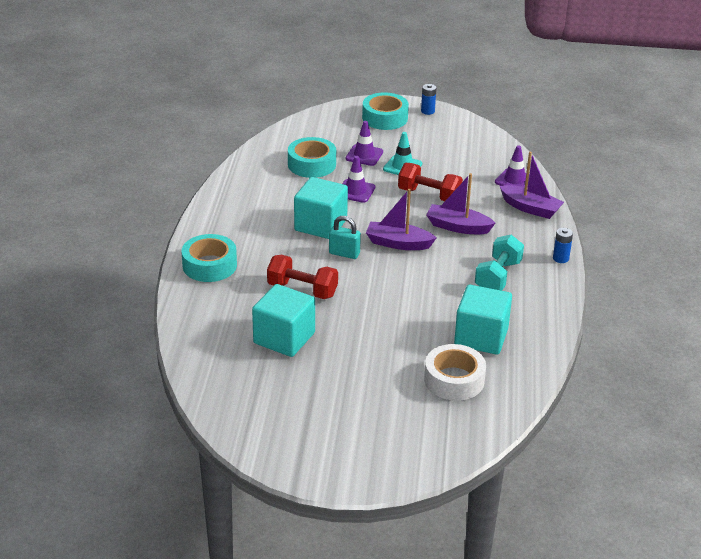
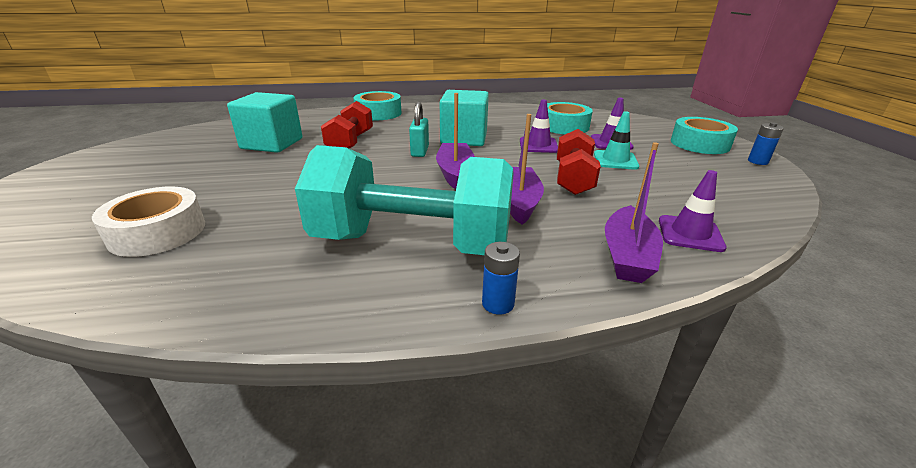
camera: 75 degrees right, 5 degrees down
(481, 337) = (253, 243): turquoise cube -> none
(498, 276) = (412, 243): turquoise dumbbell -> turquoise dumbbell, size x1.80

